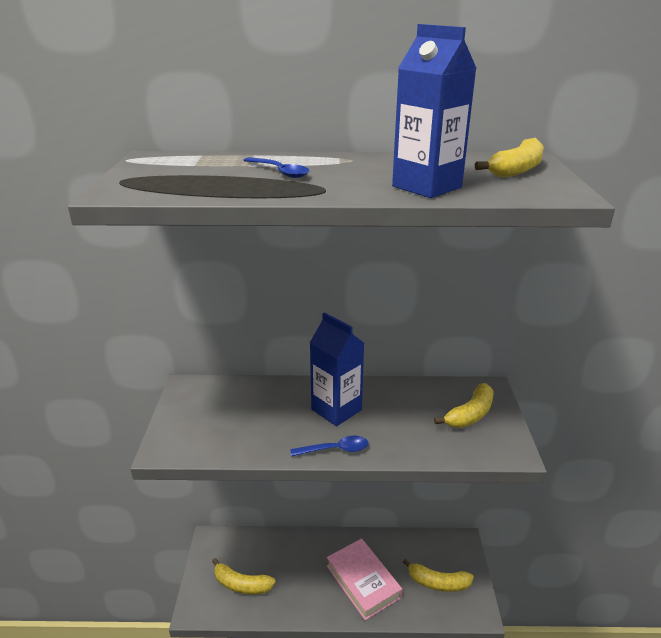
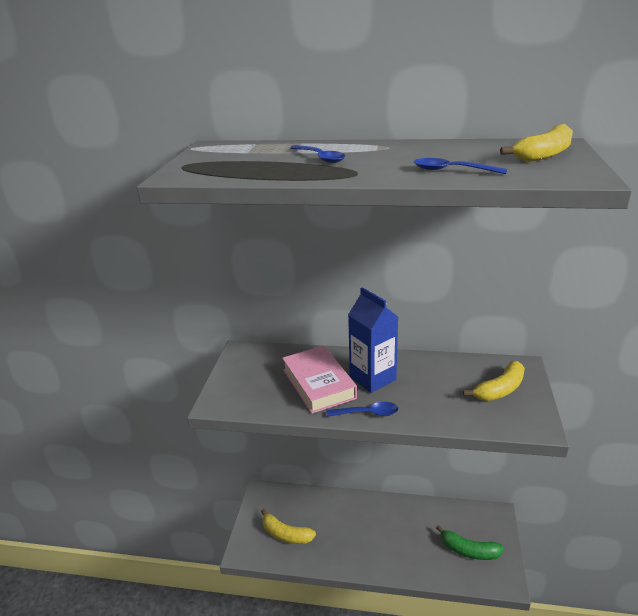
camera: 10 degrees right, 0 degrees up
(363, 581) = (397, 542): pink book -> pink book (319, 384)
(427, 187) = (451, 170): blue carton -> blue spoon
(438, 583) = (468, 550): yellow banana -> green banana

